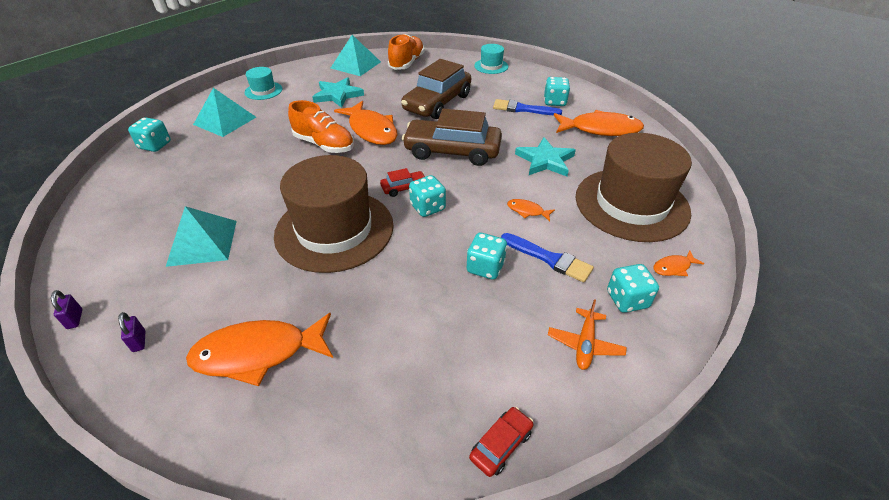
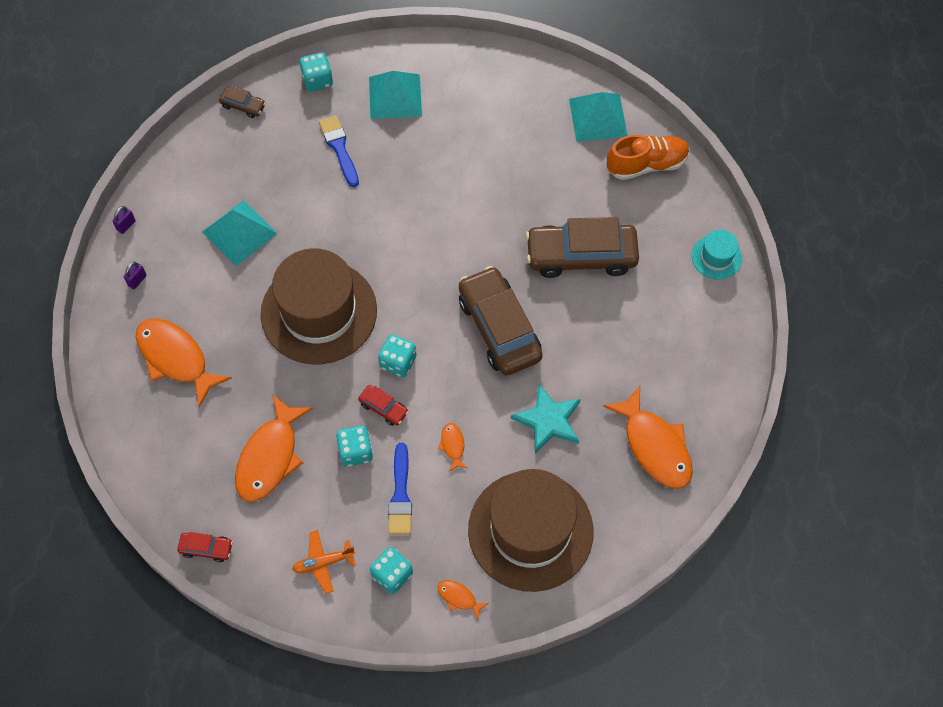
camera: 55 degrees right, 20 degrees up
(107, 188) = (243, 106): none -> brown car
(263, 91) = (471, 79): turquoise hat -> none
(324, 144) = (424, 211): orange shoe -> none
(338, 95) = (519, 152): turquoise star -> none
(371, 130) = (479, 232): orange fish -> orange fish (270, 457)
(404, 188) = (410, 325): red car -> red car (383, 408)
(523, 109) = (637, 347): blue brush -> blue brush (339, 148)
(554, 102) = (681, 371): turquoise dice -> none

